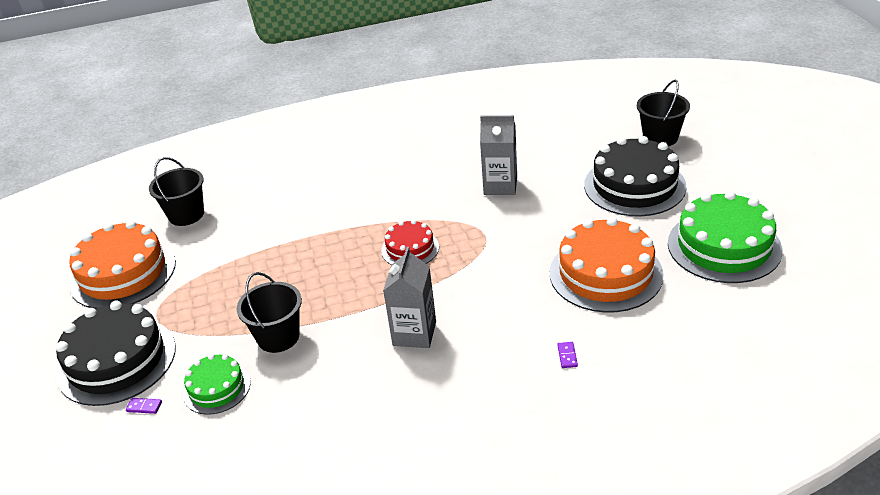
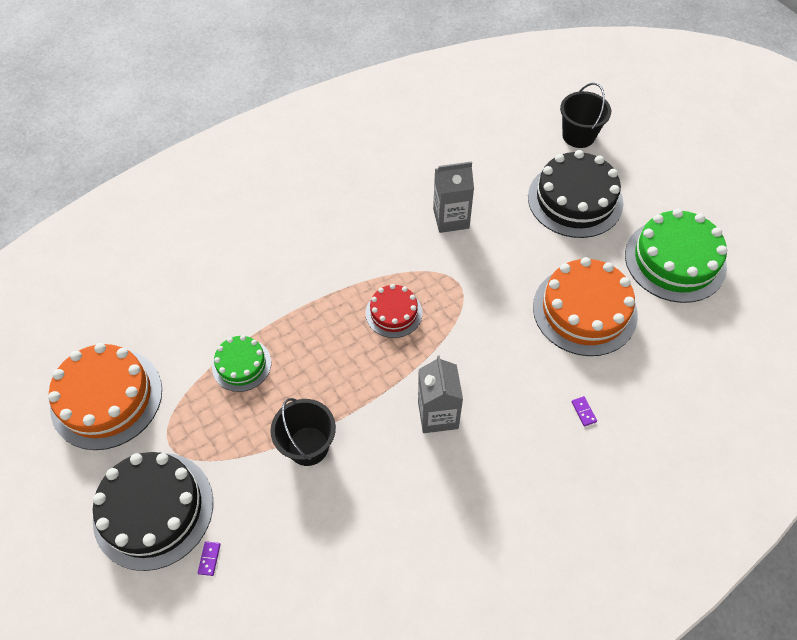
camera: 20 degrees left, 20 degrees up
(144, 407) = (209, 559): purple domino -> purple domino turned 75 degrees counterclockwise
(186, 215) = (141, 308): black bucket -> none
(217, 388) = (273, 520): green cake -> green cake (241, 365)

